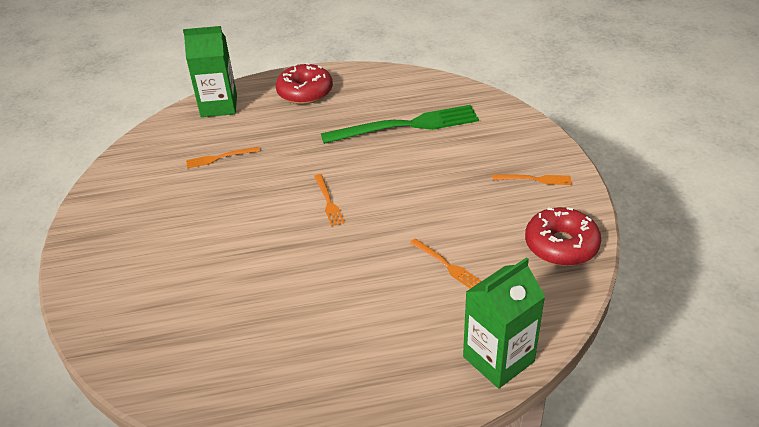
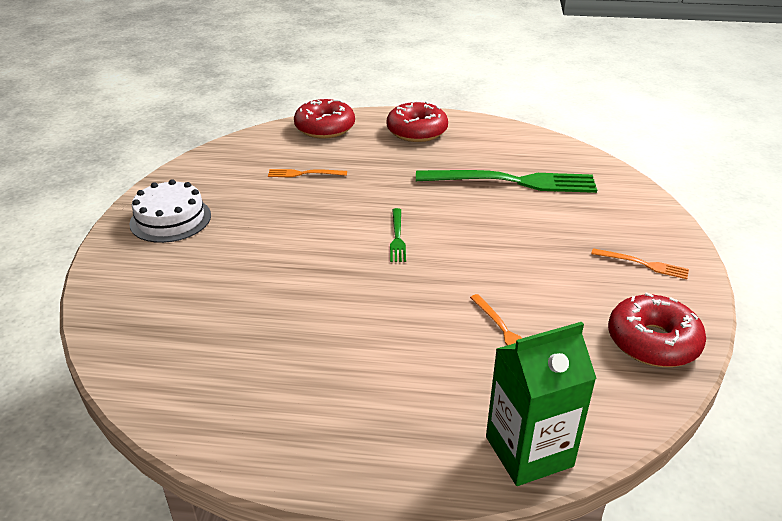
camera: 15 degrees right, 5 degrees down
(115, 232) = (170, 219): none -> white cake
(219, 106) = (325, 128): green carton -> red donut
(328, 201) = (397, 237): orange fork -> green fork

